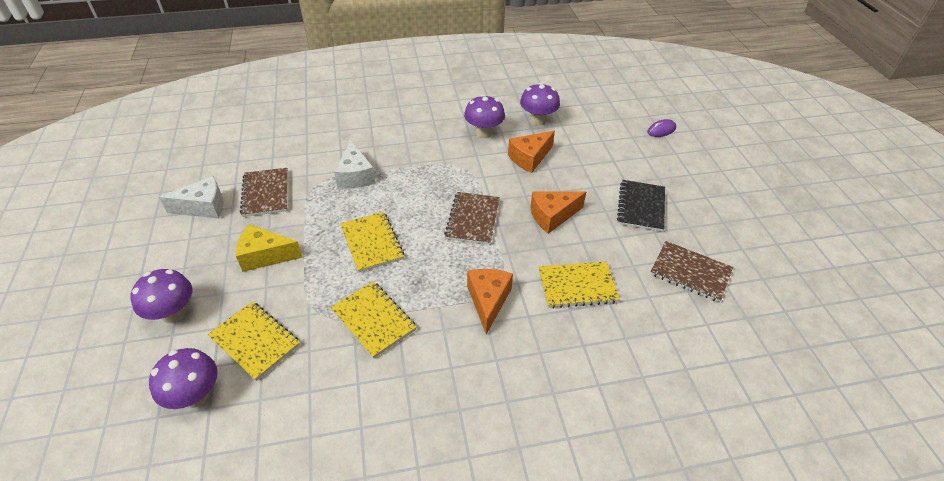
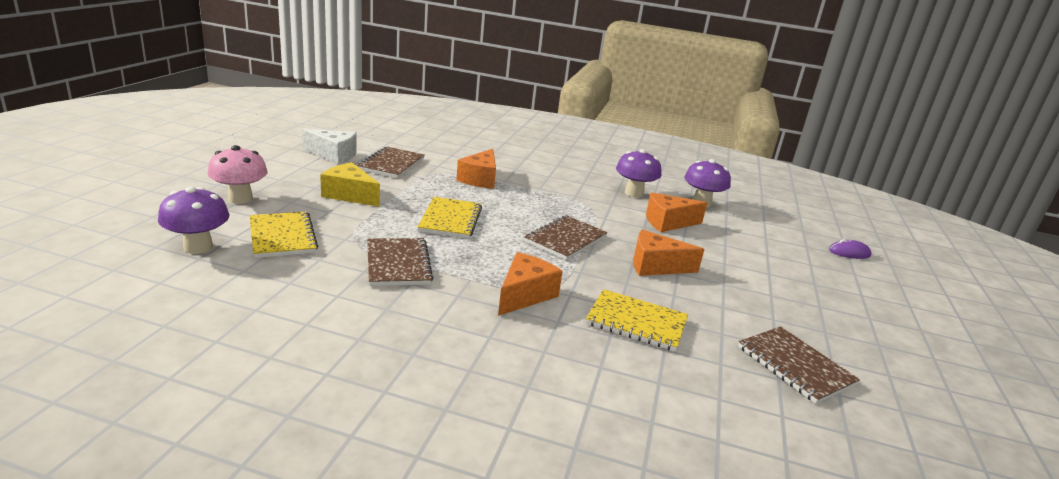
camera: 25 degrees right, 20 degrees down
(173, 314) = (240, 199): purple mushroom -> pink mushroom
(355, 176) = (480, 179): white cheese -> orange cheese
(374, 320) = (398, 264): yellow notebook -> brown notebook
(641, 207) = (772, 295): black notebook -> none

